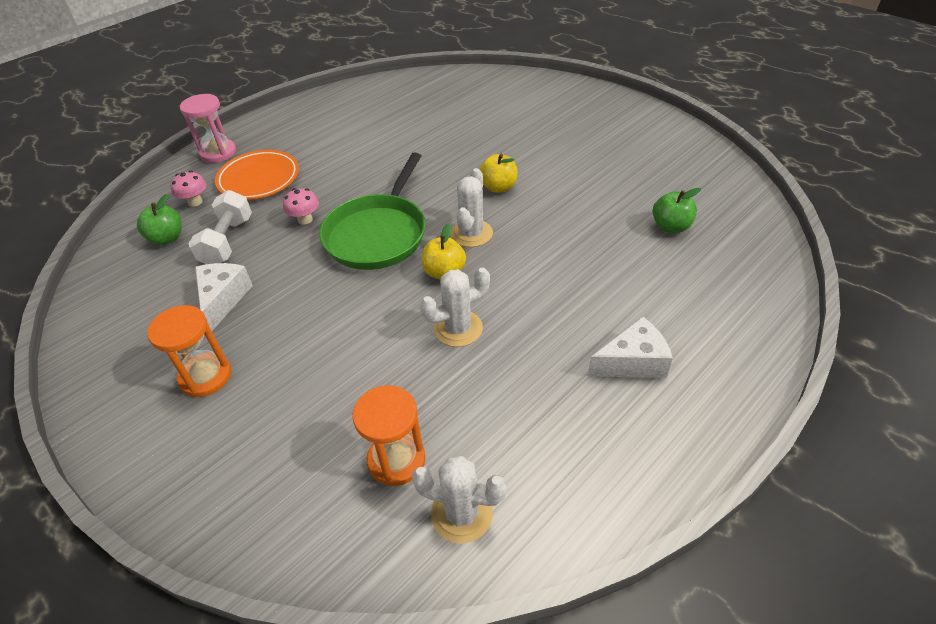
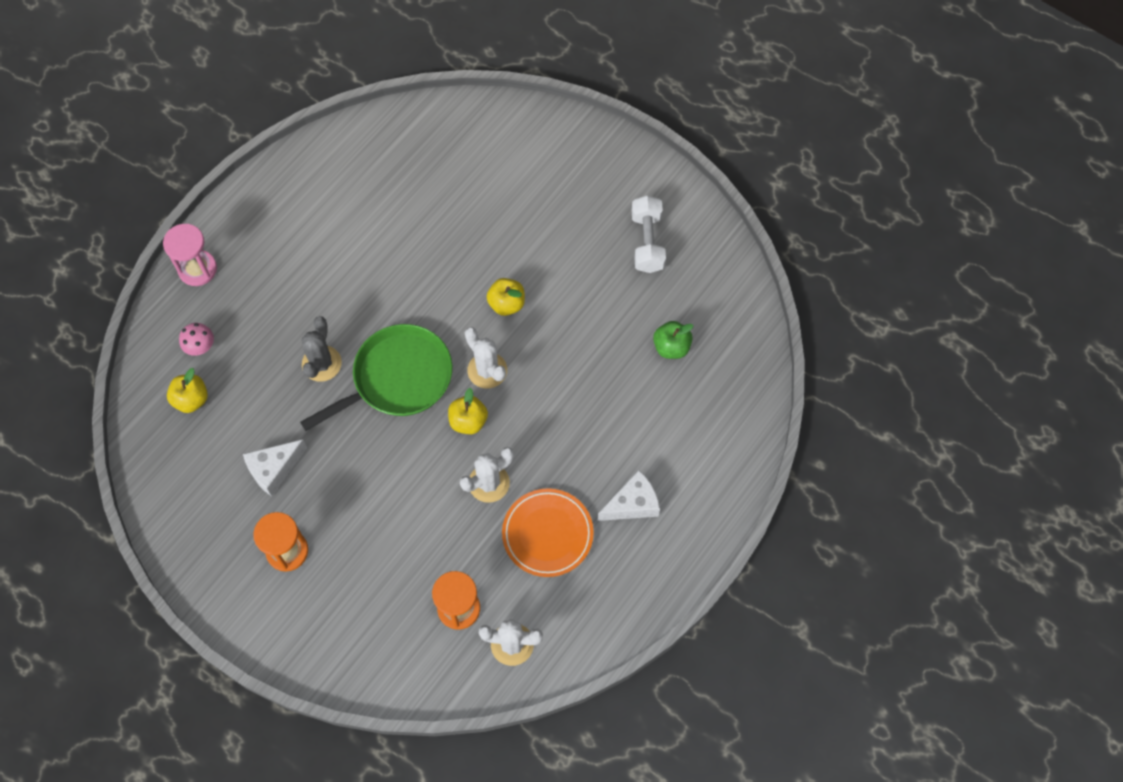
camera: 10 degrees left, 20 degrees up
(167, 238) = (191, 399): green apple -> yellow apple
(223, 299) = (274, 469): white cheese -> white cheese turned 120 degrees counterclockwise
(227, 241) = (253, 399): white dumbbell -> white dumbbell (647, 242)
(259, 179) = (257, 308): orange plate -> orange plate (547, 534)
(305, 219) = (321, 363): pink mushroom -> grey cactus
(378, 234) = (398, 378): green pan -> green pan turned 135 degrees counterclockwise
(471, 233) = (487, 370): white cactus -> white cactus turned 45 degrees counterclockwise

